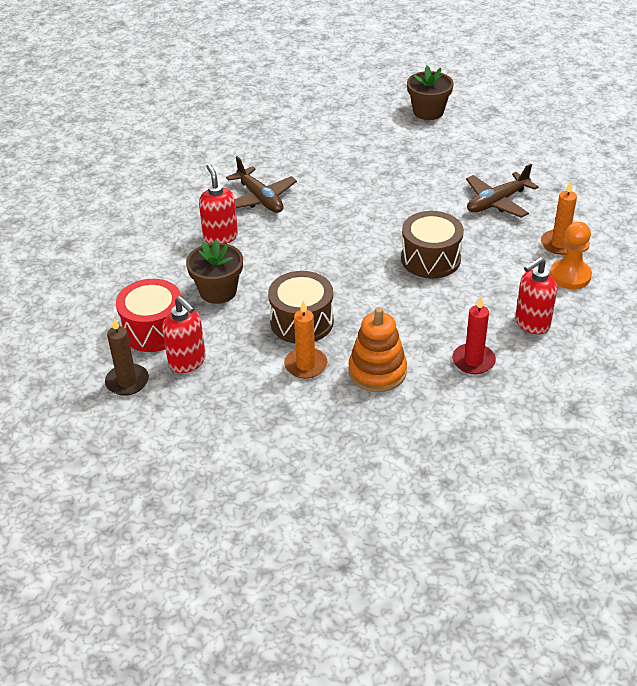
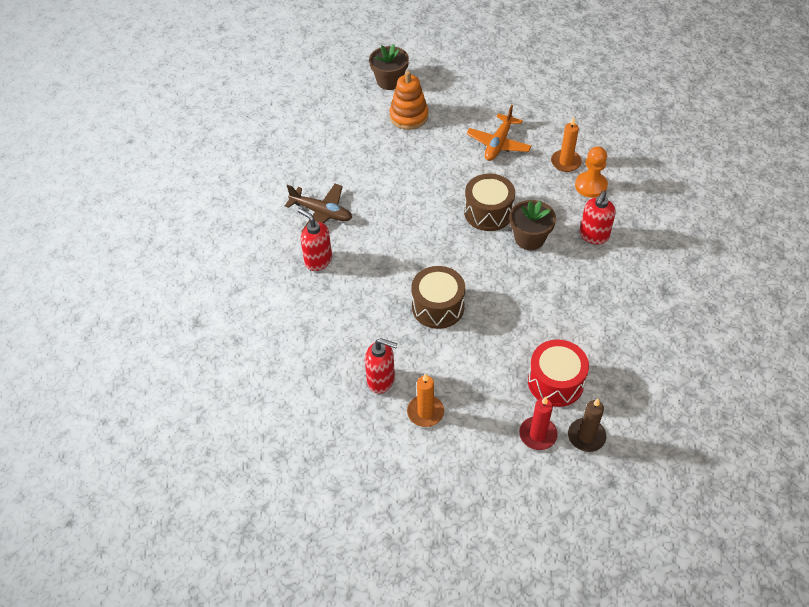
camera: 30 degrees left, 10 degrees up
(127, 381) = (349, 419): brown candle -> brown candle (586, 436)
(153, 329) = (333, 365): red drum -> red drum (555, 382)
(218, 291) = (355, 309): brown flower pot -> brown flower pot (529, 238)
(305, 365) = (468, 341): orange candle -> orange candle (425, 412)
(377, 372) = (521, 323): orange stacking toy -> orange stacking toy (409, 116)
(473, 361) = (578, 283): red candle -> red candle (537, 434)
(497, 202) = (498, 144): brown plane -> orange plane

